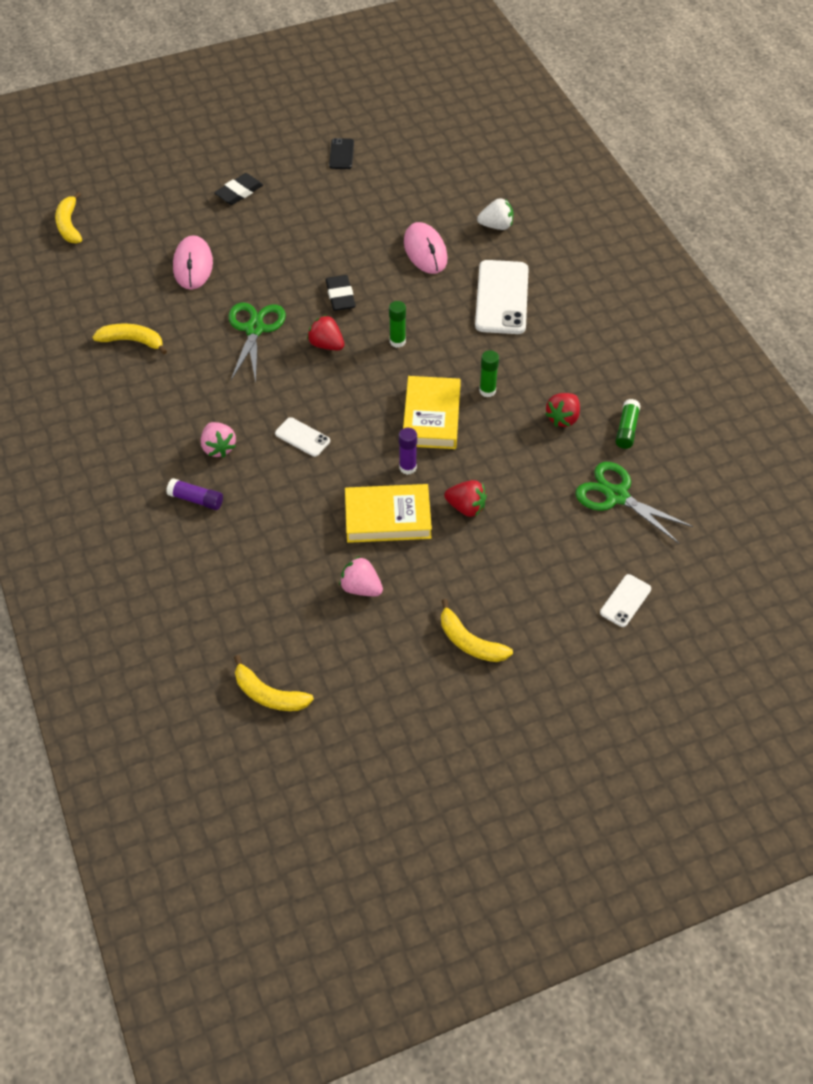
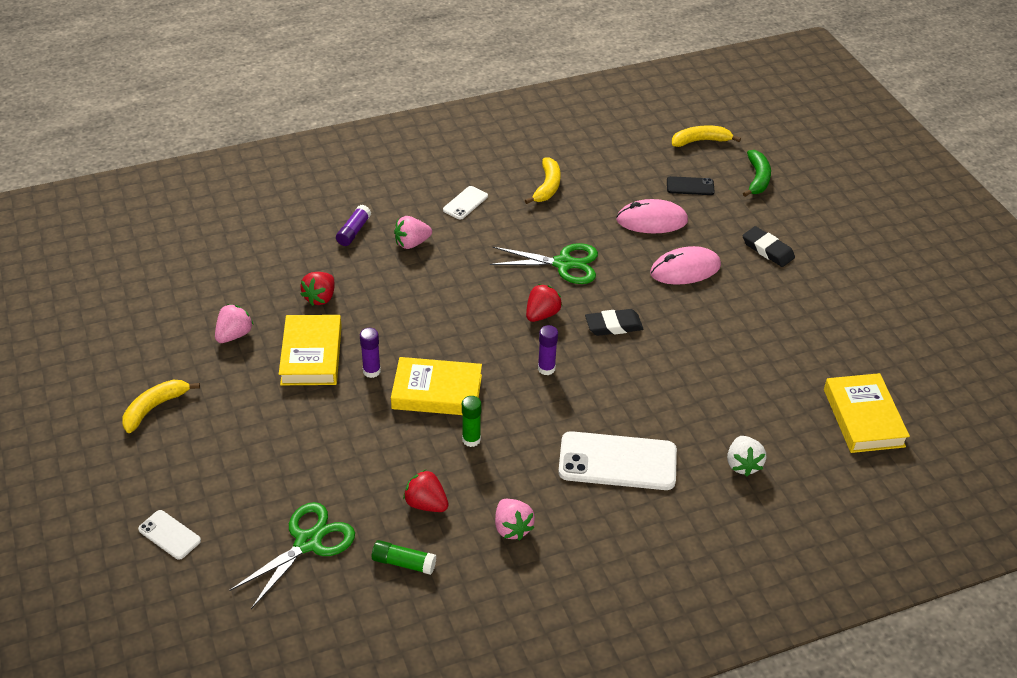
camera: 90 degrees right, 10 degrees down
(135, 190) = (757, 179): none -> green banana
(269, 694) = (140, 278): yellow banana -> none
(302, 437) = (419, 297): white phone -> white phone (465, 203)
(341, 154) = (848, 329): black phone -> black phone (690, 186)
(397, 341) = (546, 369): green glue stick -> purple glue stick
(425, 251) = (691, 396): pink mouse -> pink mouse (685, 269)
(441, 157) = (863, 418): none -> yellow book
(466, 507) = (314, 413): red strawberry -> red strawberry (320, 298)
(580, 362) = (512, 528): none -> pink strawberry

